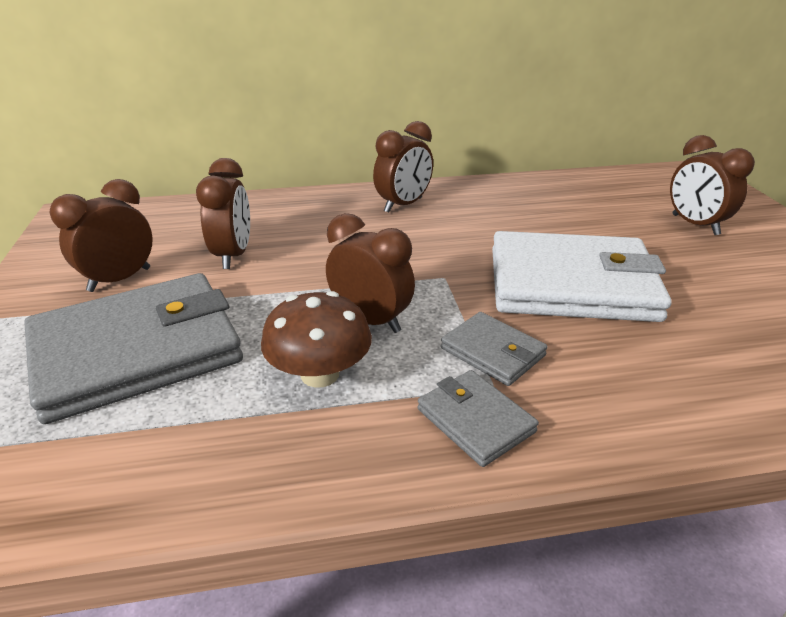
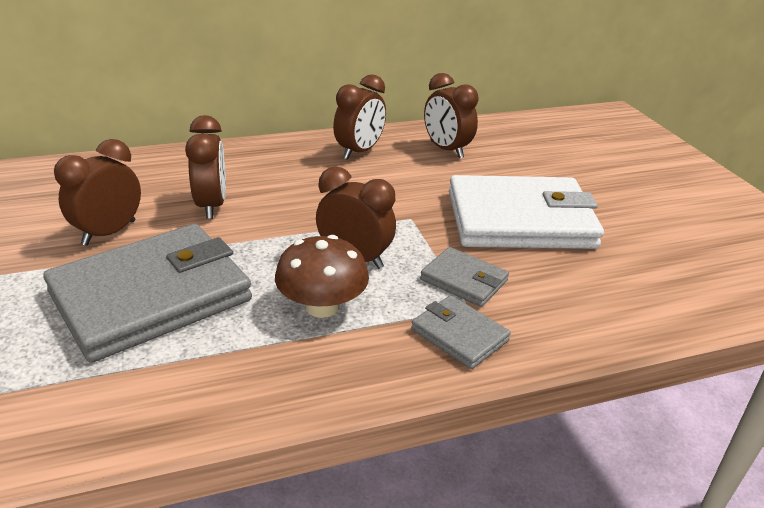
camera: 10 degrees left, 0 degrees up
(695, 225) = (617, 163): brown clock -> brown clock (446, 150)

